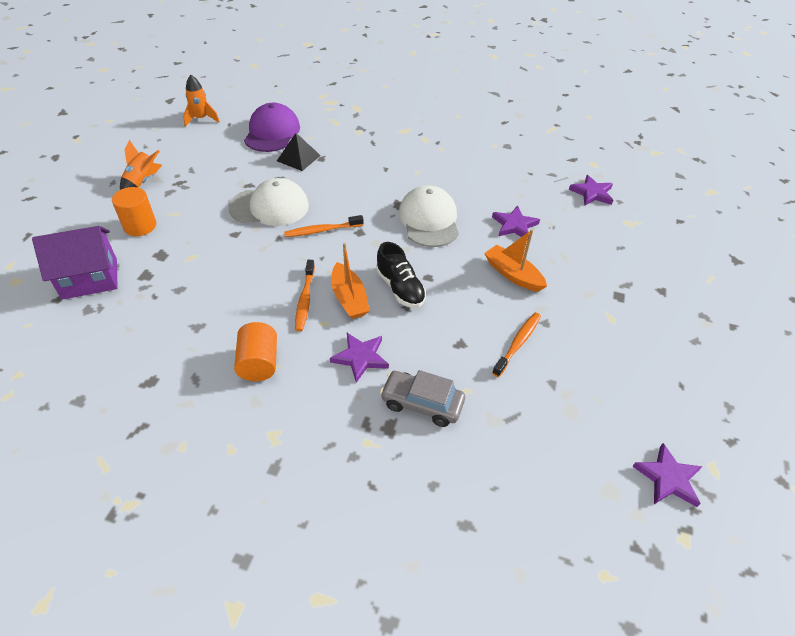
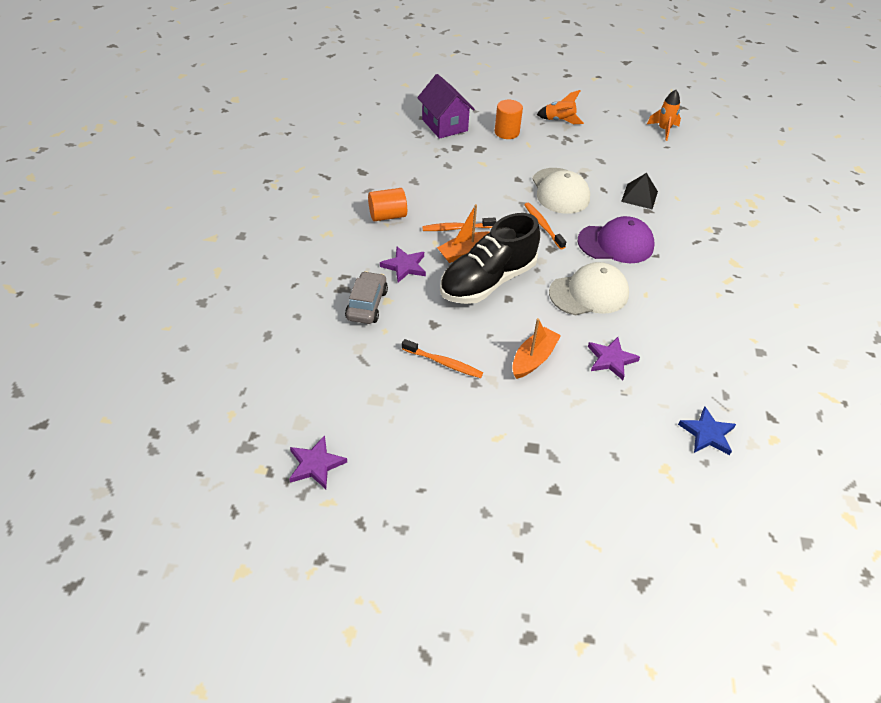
camera: 80 degrees right, 0 degrees up
(272, 132) = (670, 174): purple cap -> purple cap (616, 243)
(400, 288) = (488, 281): black shoe -> black shoe, size x1.78
(592, 193) = (707, 433): purple star -> blue star

